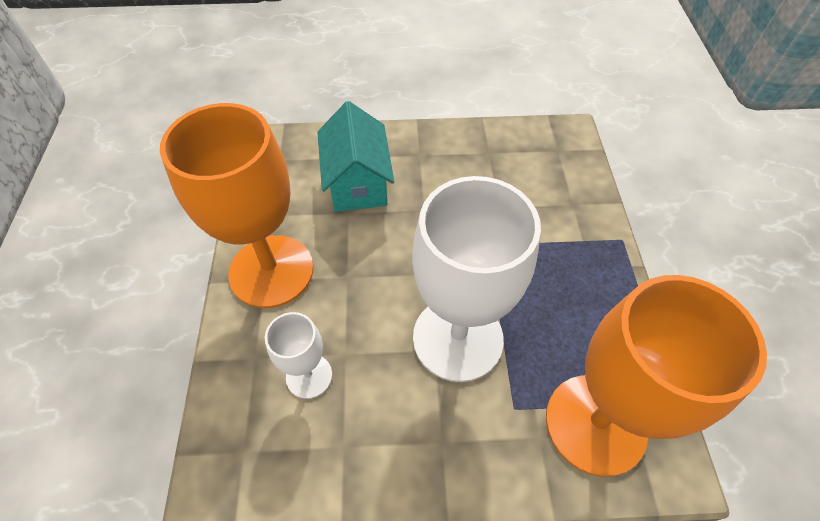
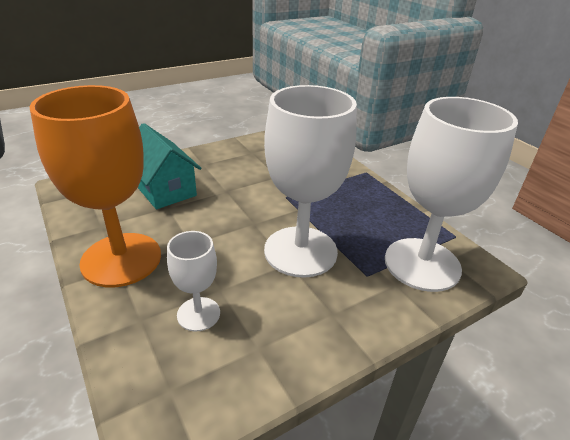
camera: 30 degrees left, 20 degrees down
(595, 424) = (422, 264): orange goblet -> white goblet

